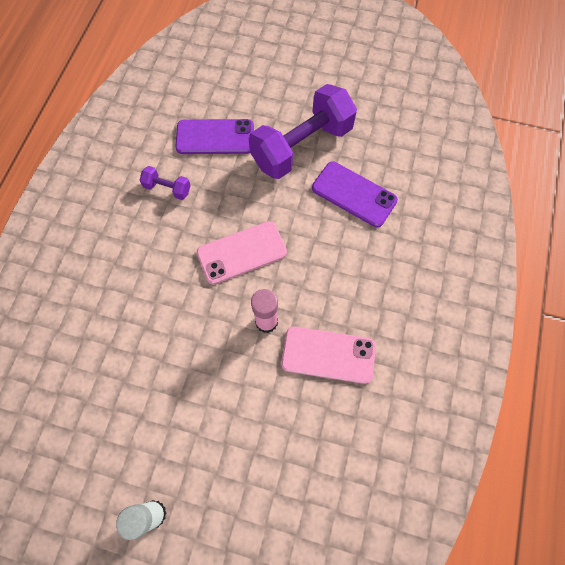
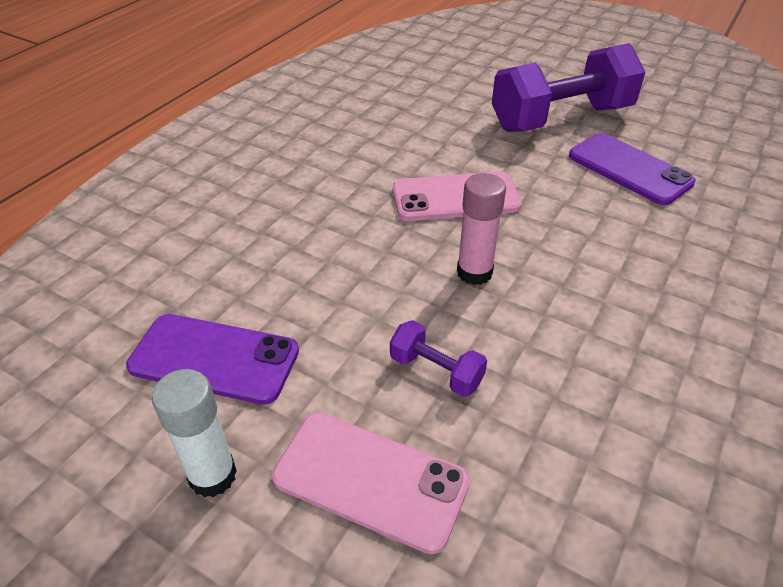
camera: 15 degrees right, 25 degrees down
(167, 188) = (373, 127): purple dumbbell -> purple dumbbell (436, 371)
(215, 137) = (448, 97): purple phone -> purple phone (214, 359)
(328, 355) = (567, 328): pink phone -> pink phone (370, 480)

